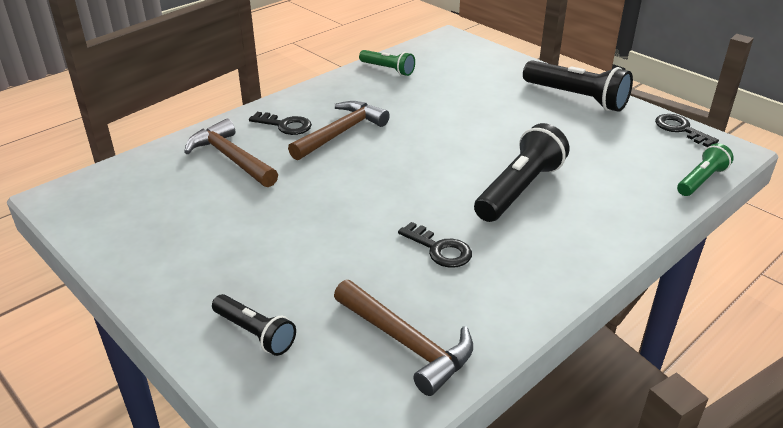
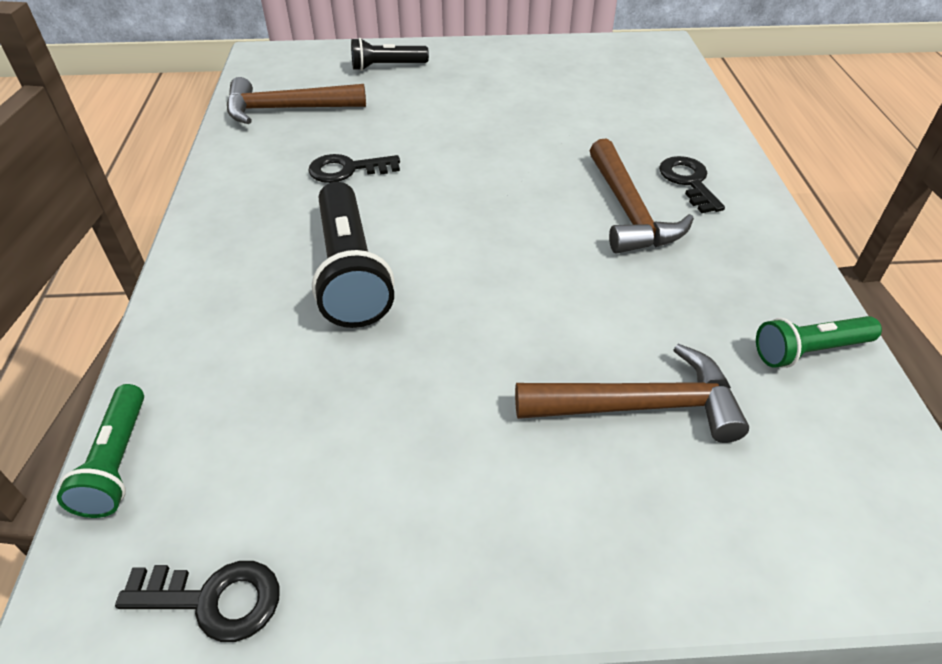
camera: 130 degrees right, 10 degrees up
(231, 158) = (643, 127): brown hammer -> brown hammer (639, 406)
(285, 125) = (688, 182): black key -> black key turned 105 degrees clockwise
(576, 98) = (478, 539): black flashlight -> none

